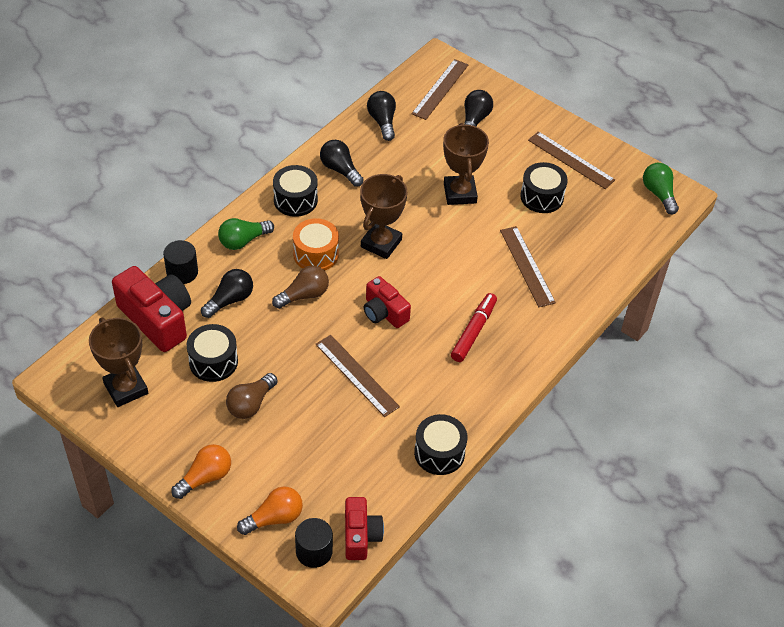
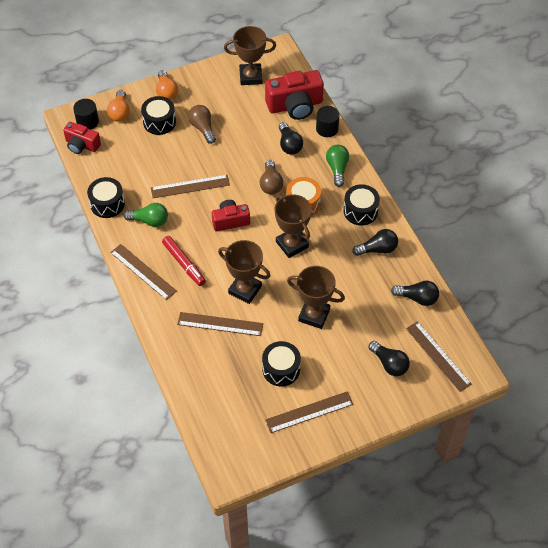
camera: 120 degrees right, 5 degrees up
(213, 361) = (245, 121): black drum -> black drum (159, 122)
(469, 262) = (245, 290): none -> brown trophy
(511, 366) = (143, 271): none -> brown ruler
(659, 194) = (238, 458): green light bulb -> green light bulb (149, 221)

